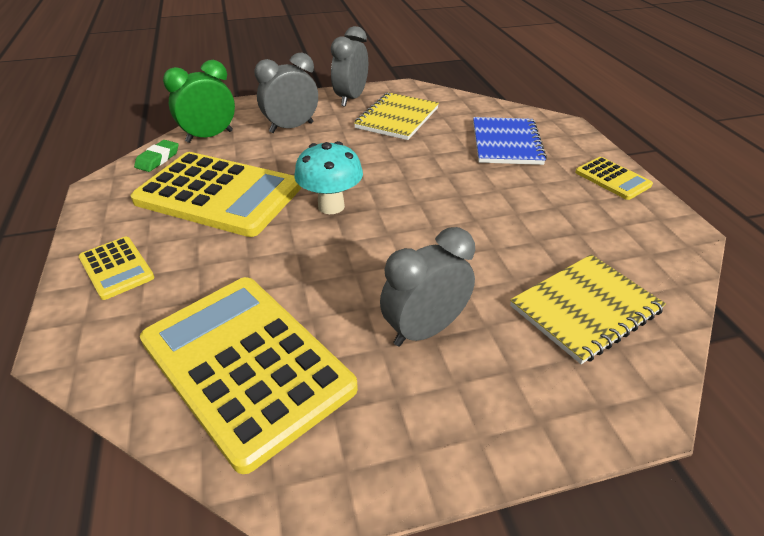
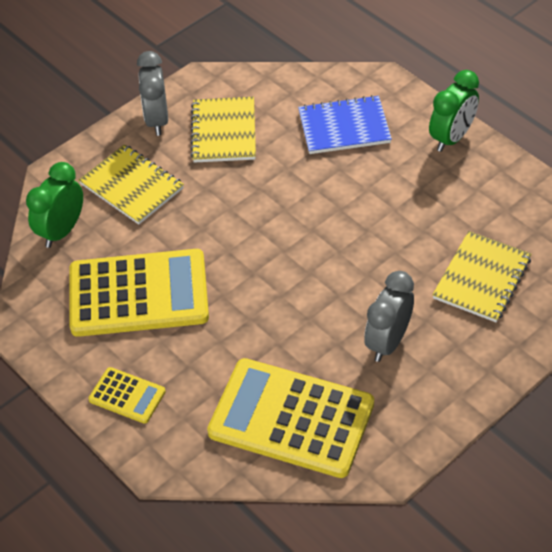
camera: 25 degrees left, 10 degrees up
(158, 159) = (41, 279): green eraser -> none
(291, 127) = (131, 186): grey clock -> yellow notebook
(331, 206) = (244, 265): turquoise mushroom -> none
(506, 143) = (344, 127): blue notebook -> blue notebook turned 75 degrees counterclockwise
(612, 179) = (451, 138): yellow calculator -> green clock

